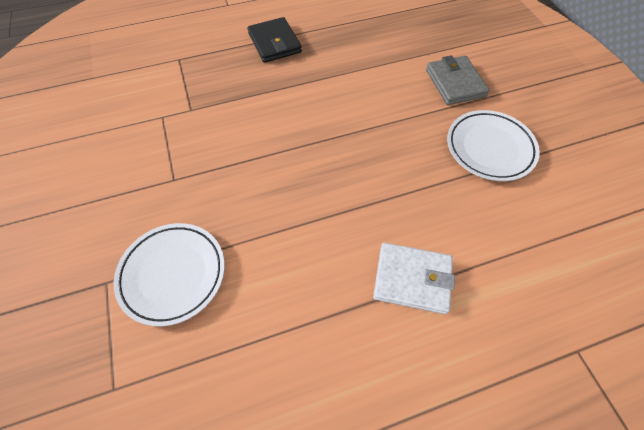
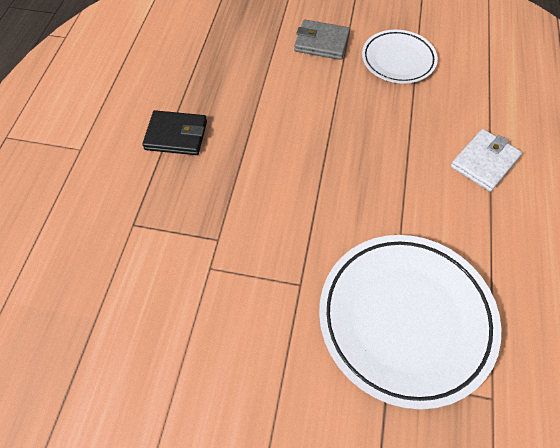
camera: 60 degrees left, 0 degrees up
(173, 274) = (405, 319): white plate -> white plate, size x1.74

